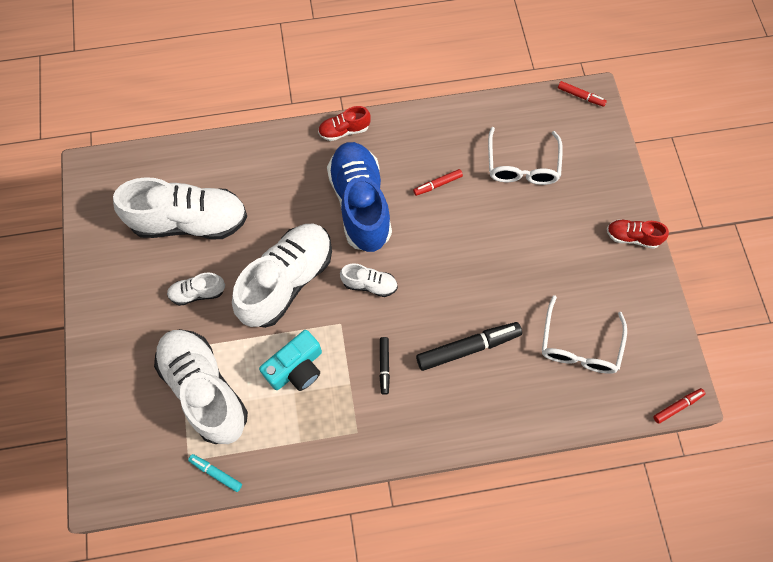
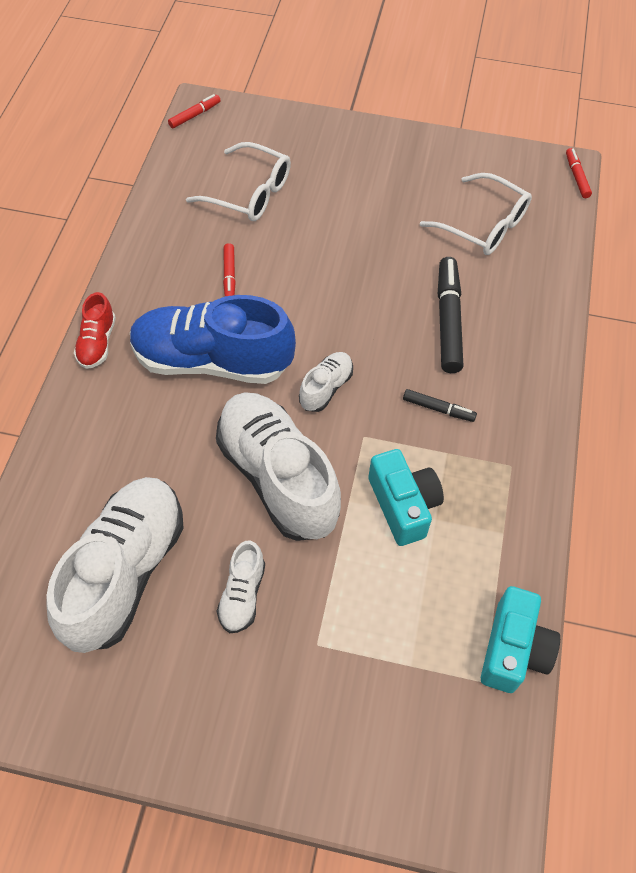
camera: 70 degrees left, 10 degrees down
(205, 389) = (390, 628): white shoe -> none
(216, 473) = (513, 649): turquoise marker -> turquoise camera
(632, 237) = (382, 139): red shoe -> none

